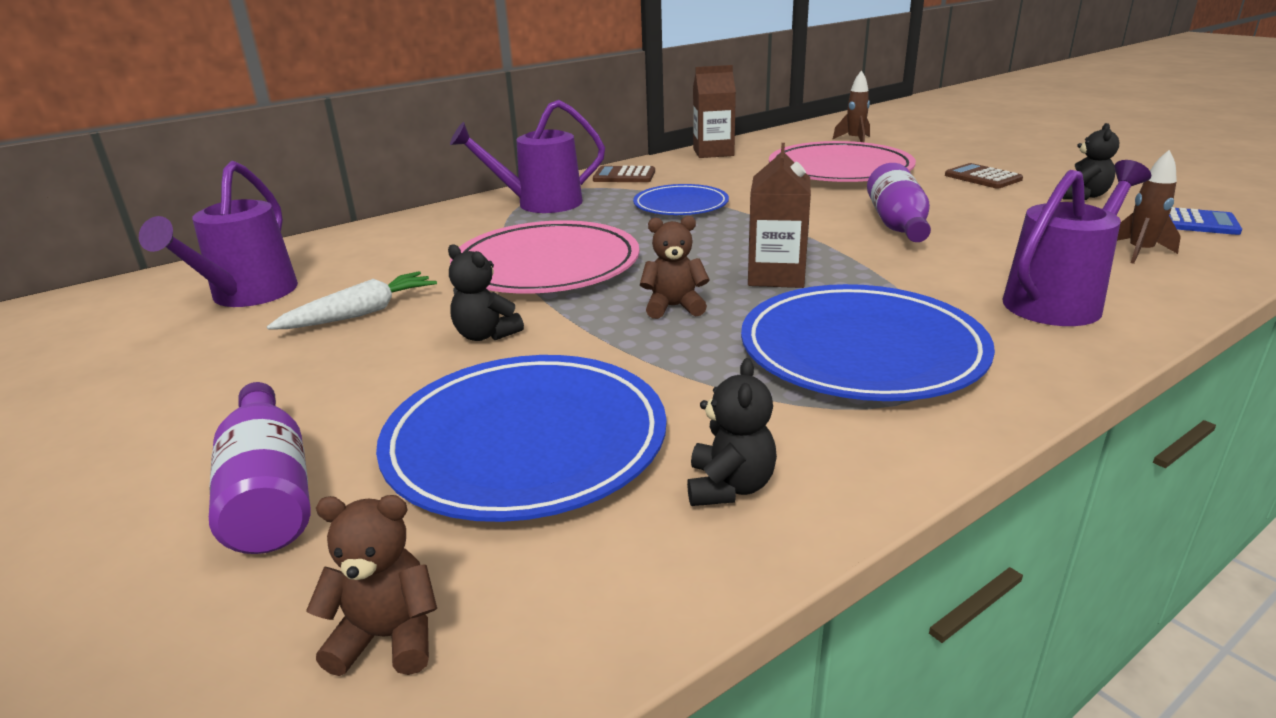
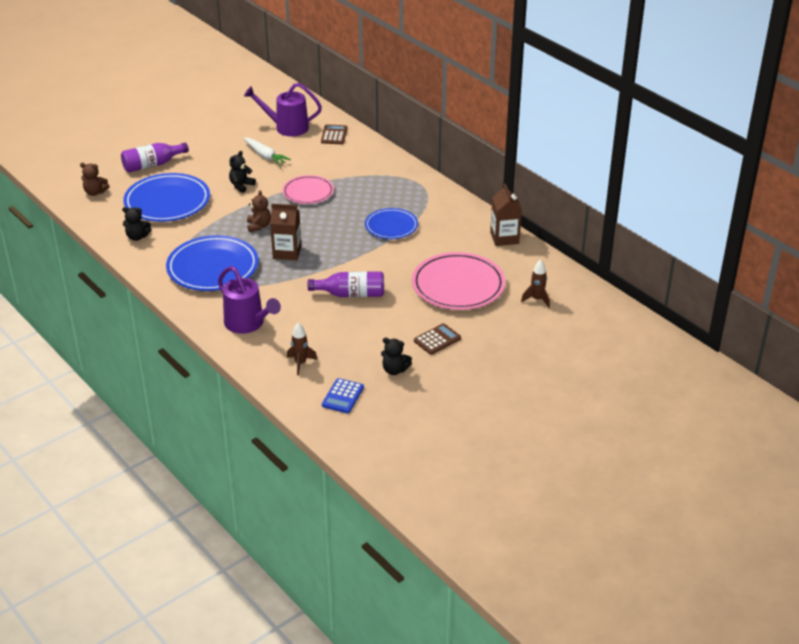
camera: 85 degrees right, 10 degrees up
(388, 637) = (95, 192): brown teddy bear -> brown teddy bear turned 105 degrees clockwise
(539, 204) = (398, 182): purple watering can -> none
(546, 266) = (308, 192): pink plate -> pink plate, size x0.61
(624, 176) = (450, 206): brown calculator -> brown calculator (334, 135)

